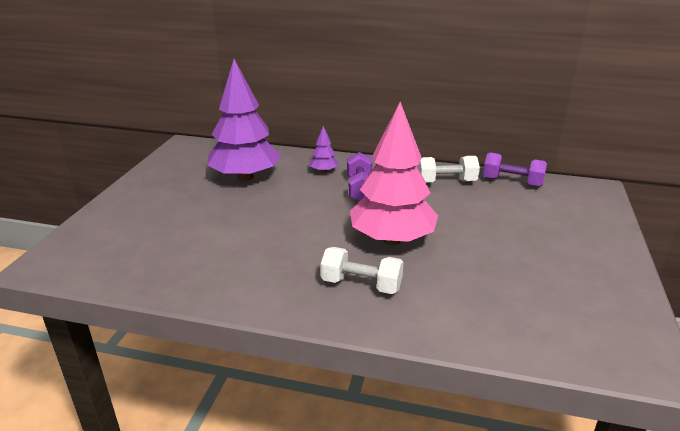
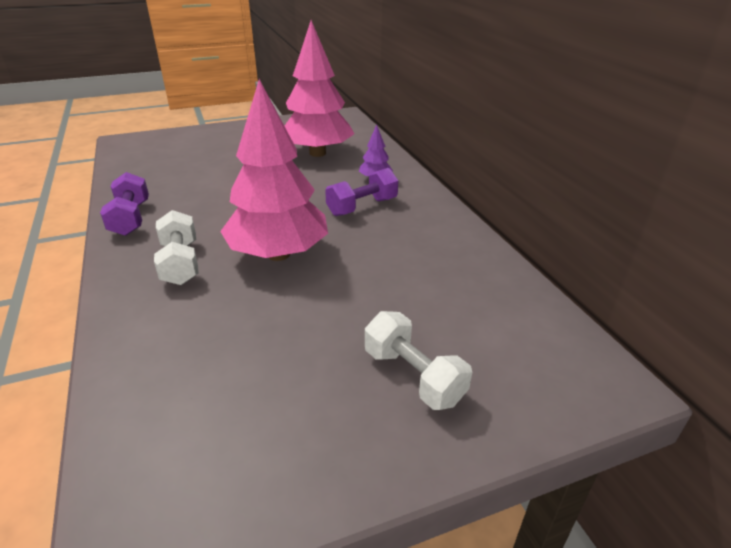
camera: 55 degrees right, 5 degrees up
(245, 177) = (317, 153): purple tree -> pink tree
(446, 182) = (447, 249): white dumbbell -> white dumbbell (413, 376)
(512, 182) = (516, 296): purple dumbbell -> purple dumbbell (130, 218)

